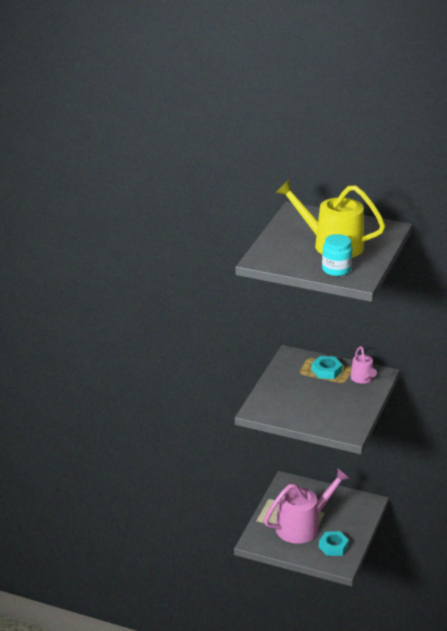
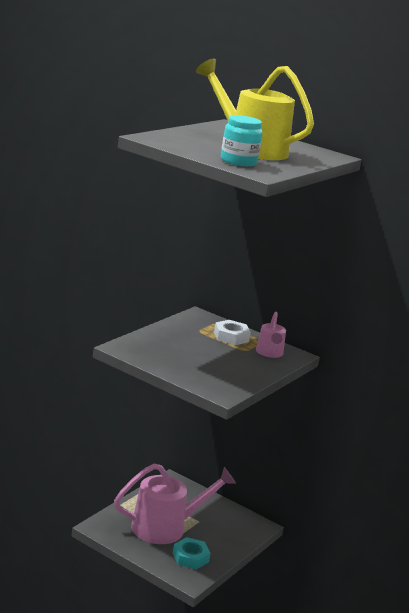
camera: 10 degrees right, 10 degrees down
(326, 371) = (231, 337): turquoise nut -> white nut

